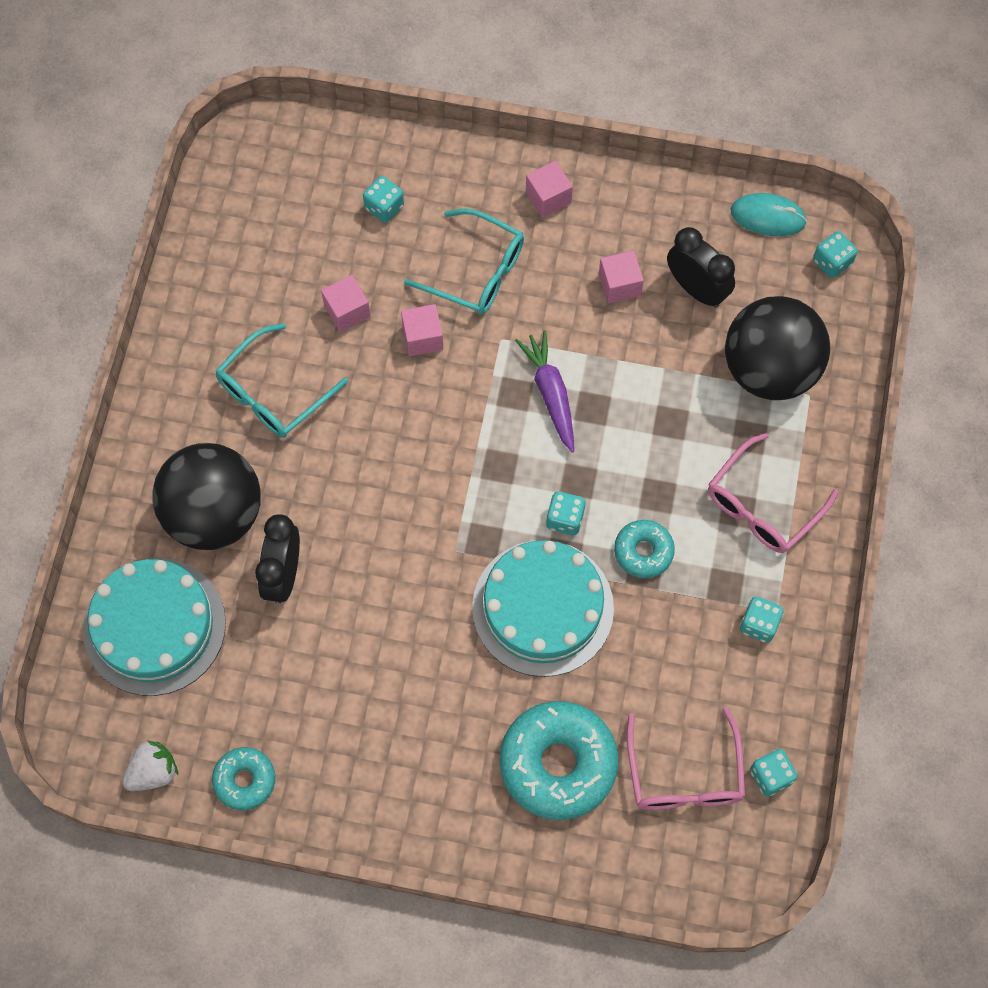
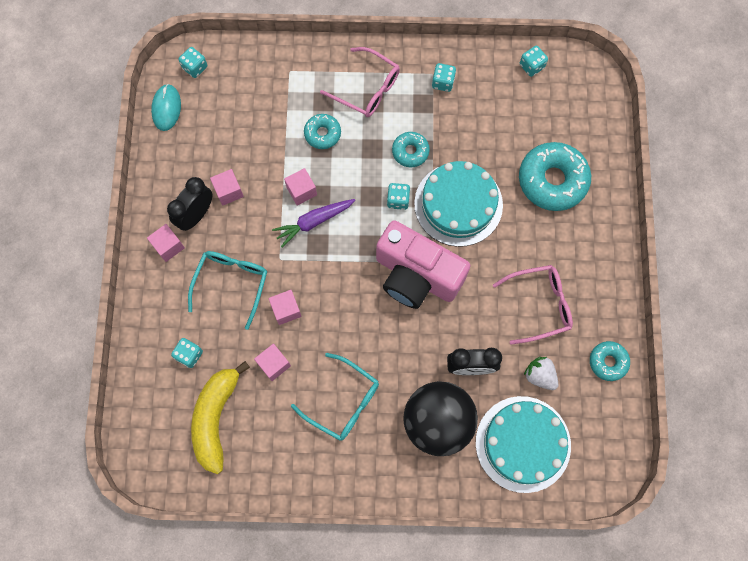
camera: 100 degrees left, 5 degrees up
(153, 772) = (617, 421): white strawberry -> white strawberry (539, 375)
(289, 230) = (216, 418): none -> yellow banana
(438, 524) = (416, 276): none -> pink camera
(603, 384) = (301, 191): none -> pink cube
(684, 775) = (542, 111): pink glasses -> pink glasses (539, 305)
(693, 427) = (322, 134): none -> turquoise donut
(696, 289) = (225, 144): black clock -> black clock (196, 215)
(770, 369) = (275, 95): black ball -> none

